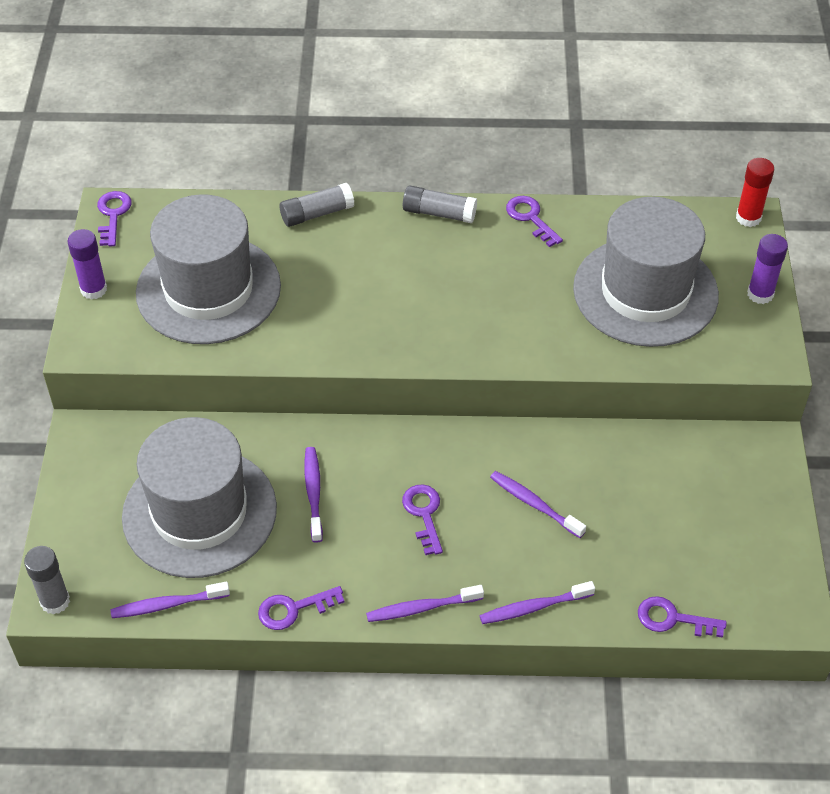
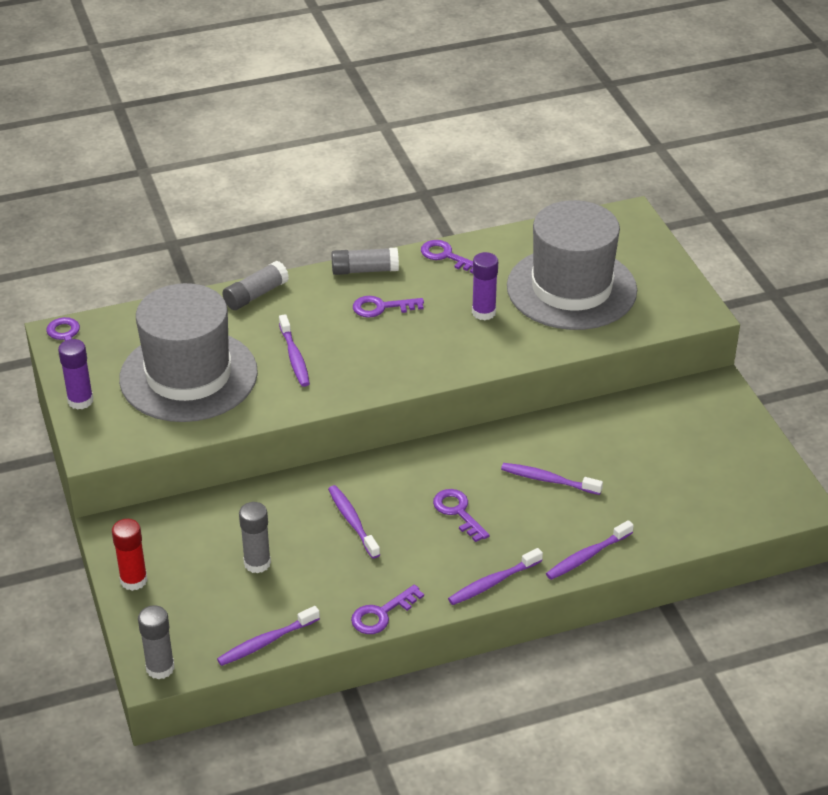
camera: 20 degrees left, 10 degrees down
(199, 512) = (257, 563): grey hat -> grey glue stick
(321, 296) = (294, 357): none -> purple toothbrush
(673, 619) = (705, 533): purple key -> purple key (381, 307)
(748, 218) = (627, 215): red glue stick -> red glue stick (134, 580)
(760, 294) = (666, 268): purple glue stick -> purple glue stick (483, 312)

